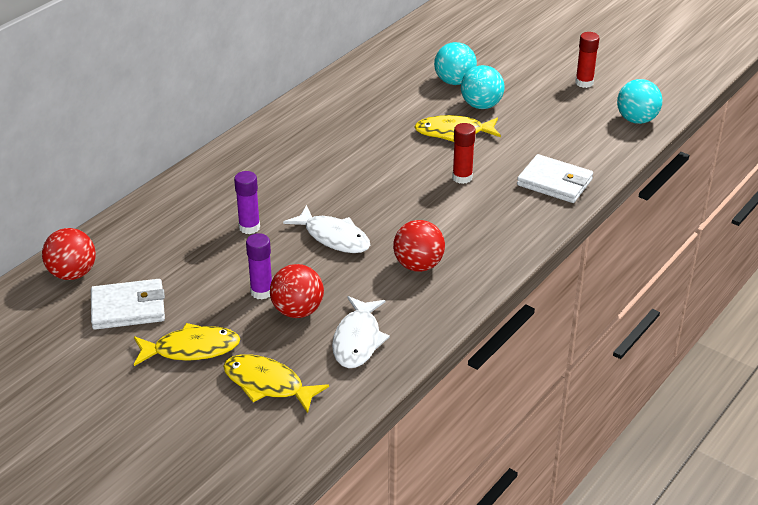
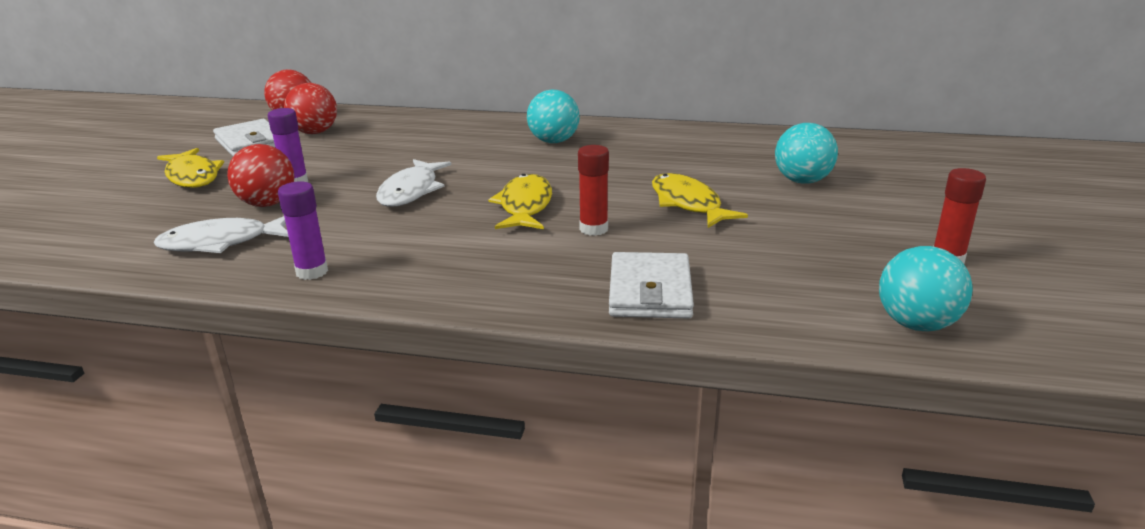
camera: 65 degrees right, 10 degrees down
(249, 227) = (403, 155): purple glue stick -> purple glue stick (312, 272)
(268, 384) = (136, 218): yellow fish -> yellow fish (525, 206)
(418, 265) = (383, 244): red ball -> red ball (315, 132)
(481, 105) = (773, 206): turquoise ball -> turquoise ball (553, 141)

